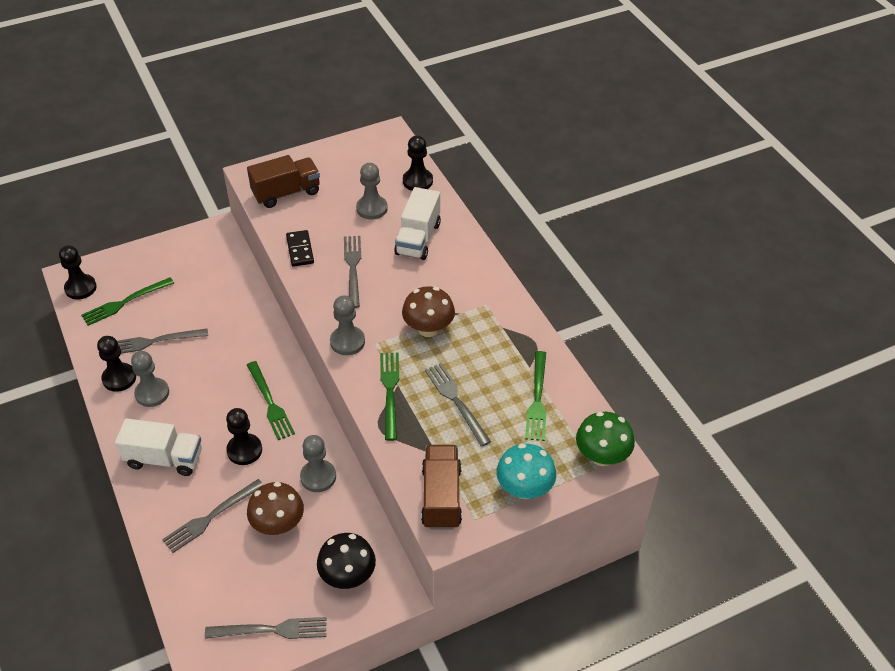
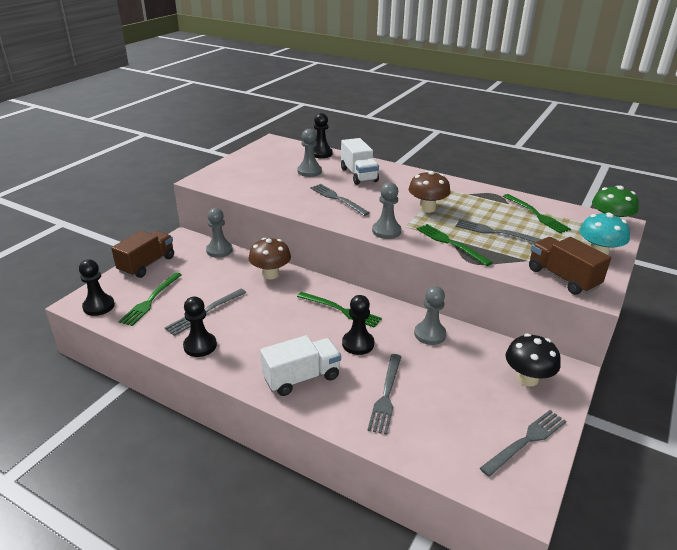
camera: 35 degrees left, 15 degrees down
(152, 393) = (240, 343): grey pawn -> grey pawn (219, 250)
(278, 524) = (440, 374): brown mushroom -> brown mushroom (270, 274)
(286, 193) = (240, 181): brown truck -> brown truck (147, 264)
(300, 250) = (288, 202): black domino -> none

